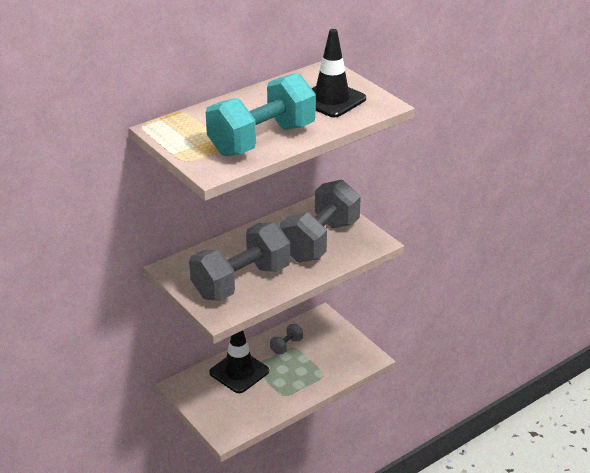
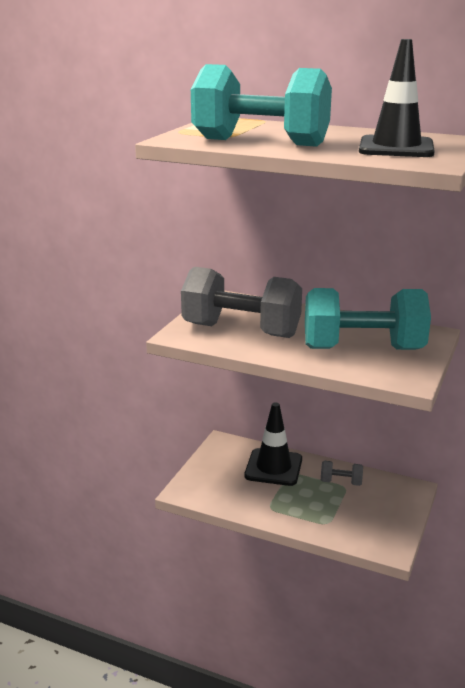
camera: 60 degrees right, 10 degrees down
(320, 241) = (362, 349): grey dumbbell -> turquoise dumbbell

